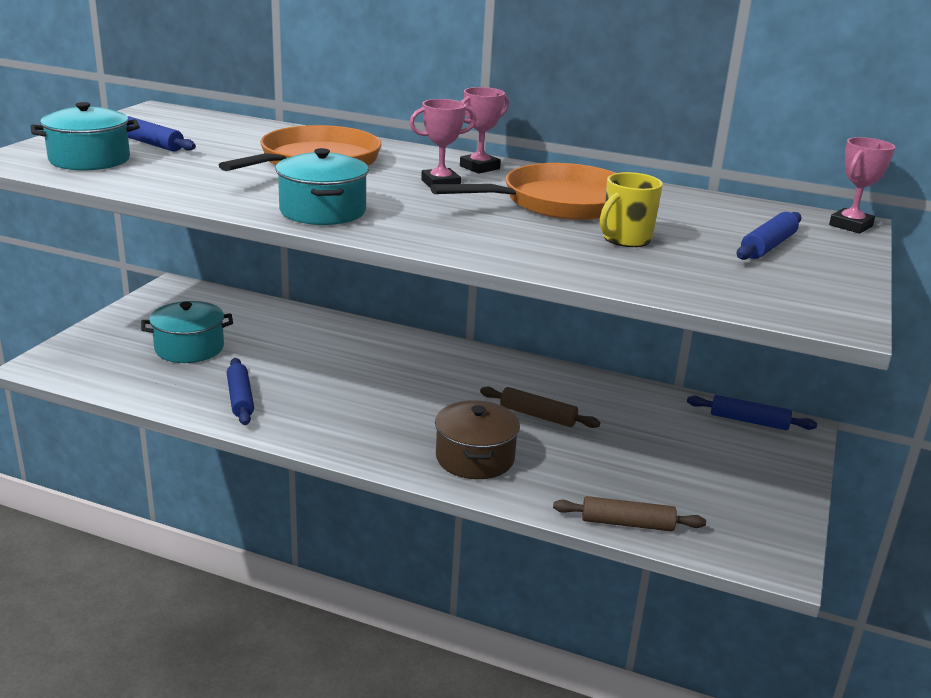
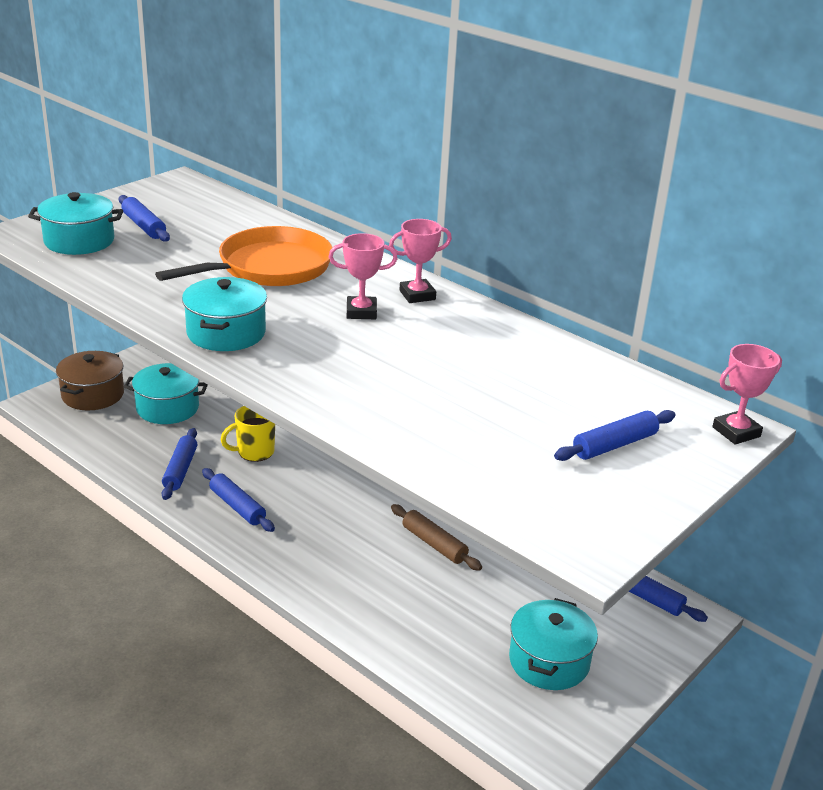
camera: 20 degrees right, 5 degrees up
(323, 419) = (237, 507): none -> blue rolling pin
(475, 458) = (346, 576): brown pot -> brown pot (93, 395)
(559, 203) = (454, 354): orange pan -> none
(625, 239) = (476, 412): yellow mug -> yellow mug (254, 452)
(627, 523) = (440, 678): brown rolling pin -> none
(711, 488) = (549, 661): none -> turquoise pot

